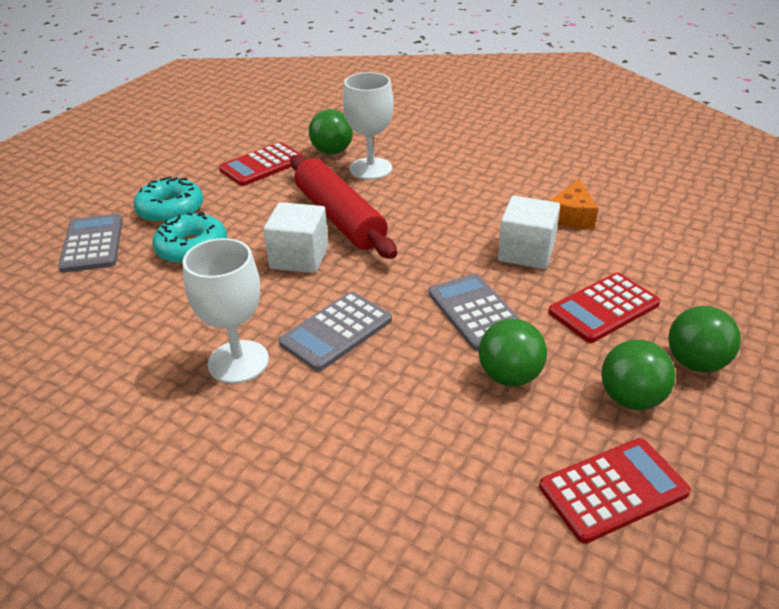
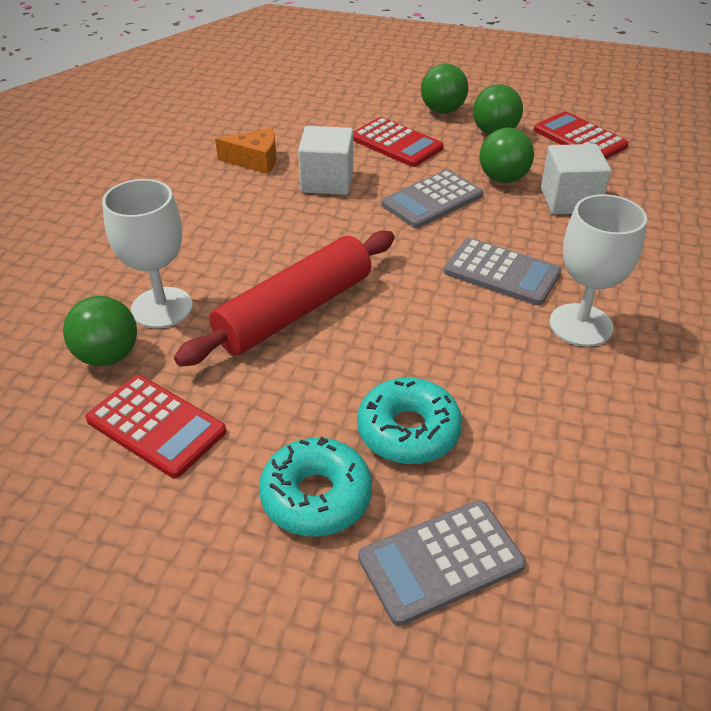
camera: 105 degrees left, 5 degrees up
(299, 257) = (391, 325): white cube -> white cube (569, 200)

